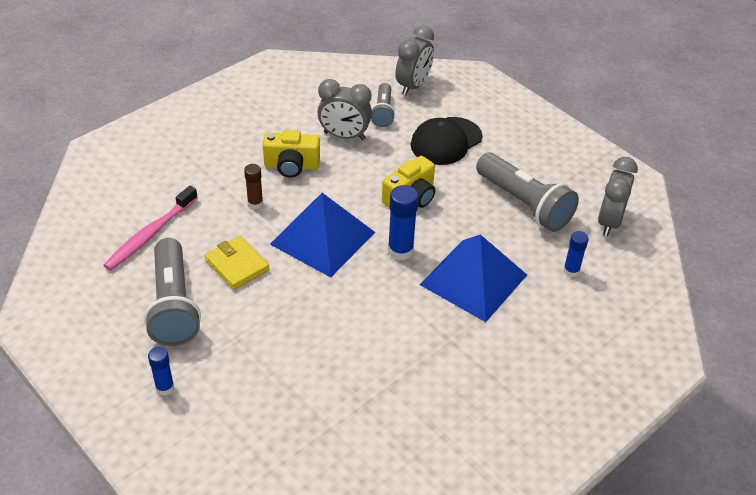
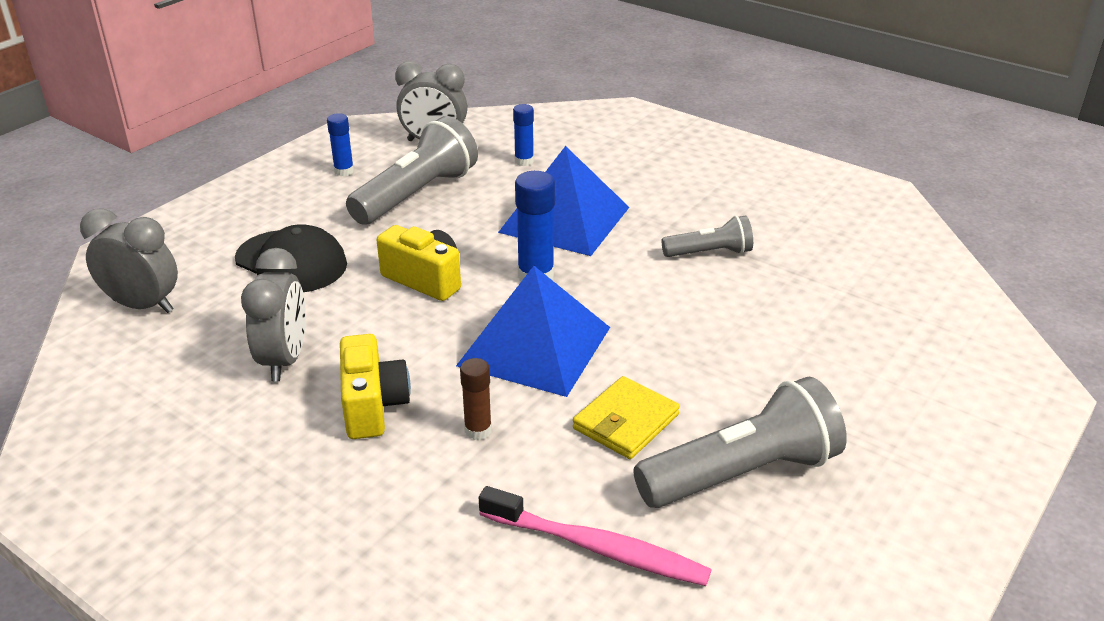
camera: 100 degrees left, 10 degrees down
(165, 387) = (892, 443): blue glue stick -> blue glue stick (344, 171)
(383, 112) = (217, 328): grey flashlight -> grey flashlight (709, 253)

